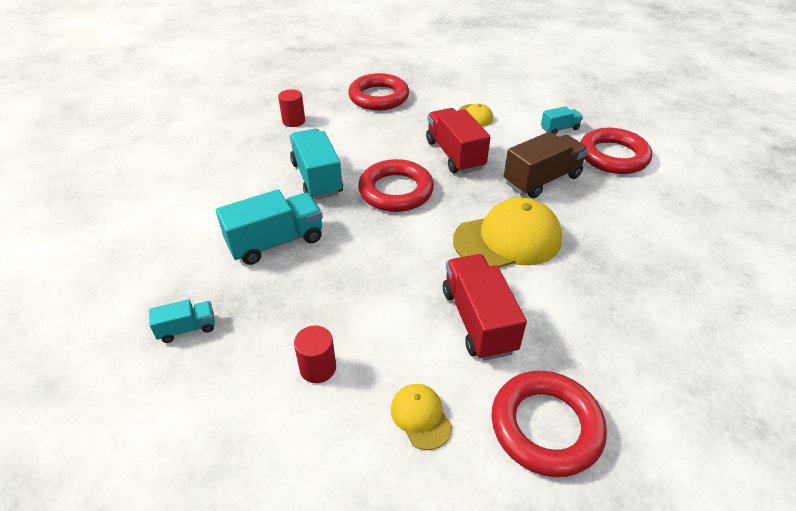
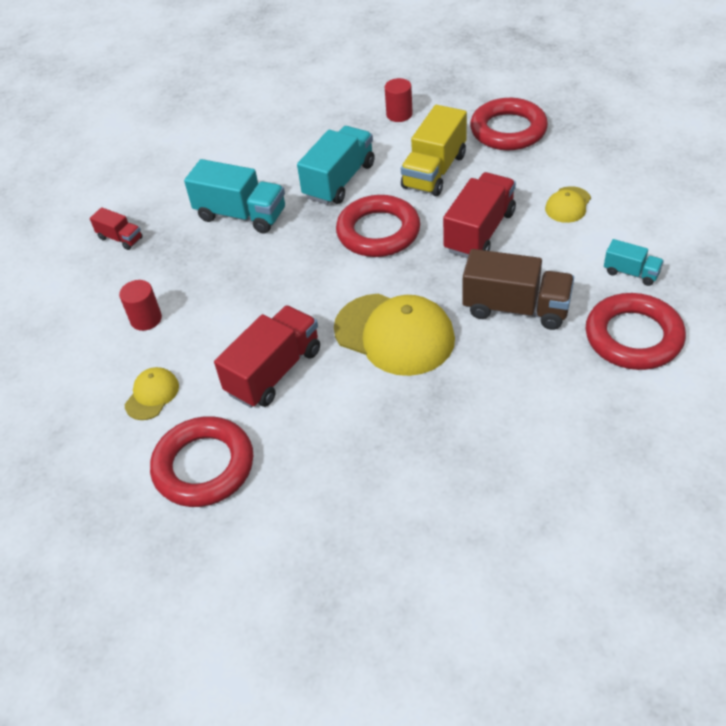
camera: 55 degrees right, 5 degrees up
(187, 328) = (120, 238): turquoise truck -> red truck
(372, 139) = (434, 171): none -> yellow truck

